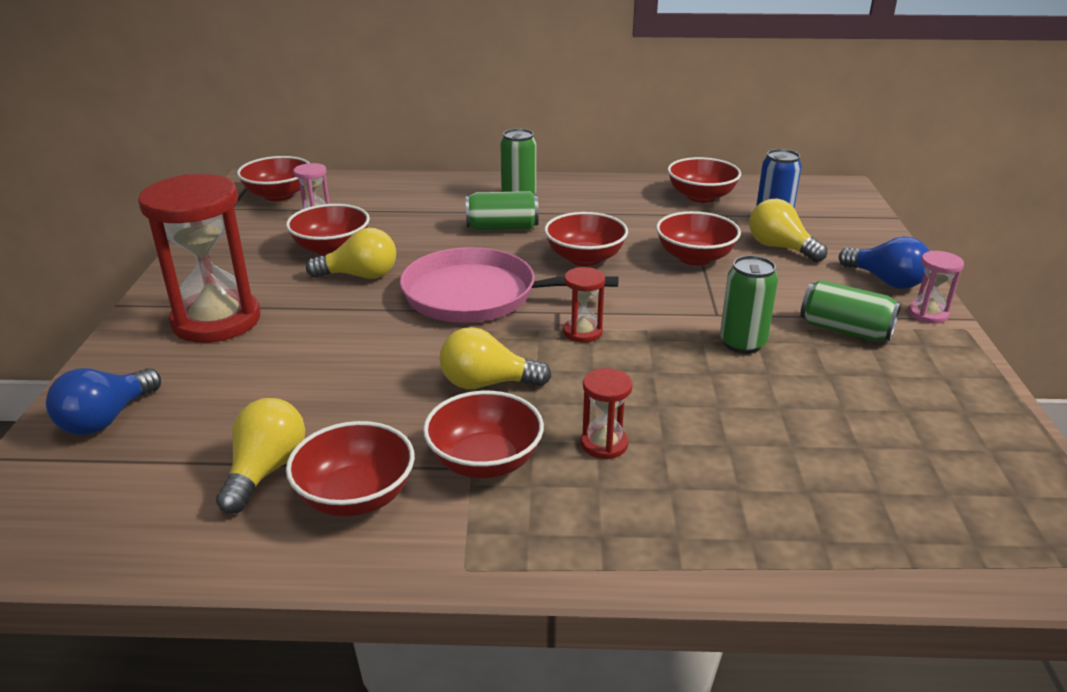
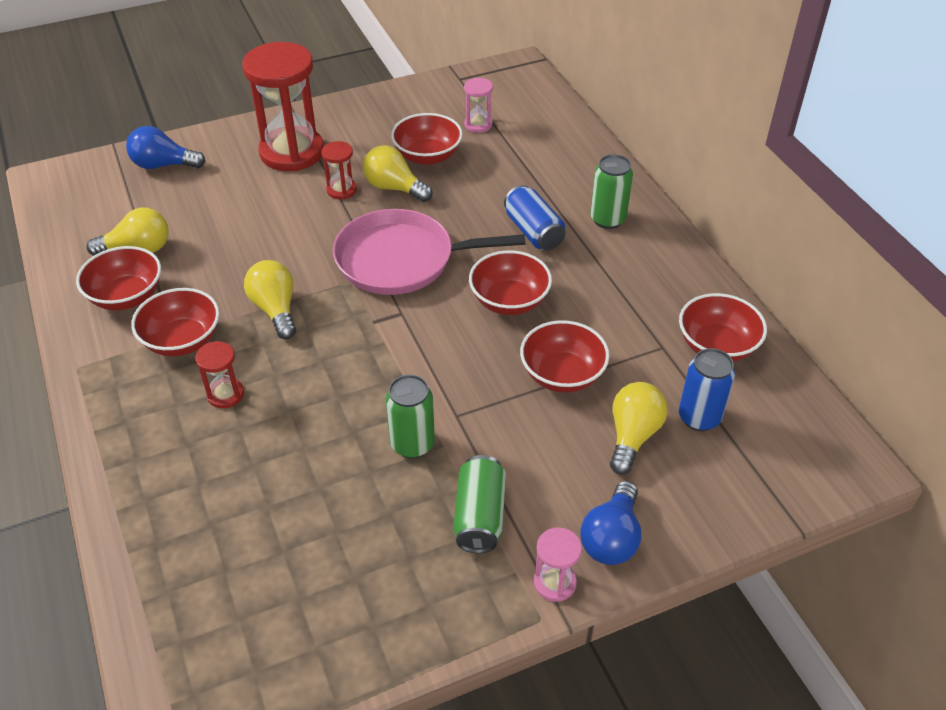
camera: 65 degrees right, 15 degrees up
(278, 195) = (500, 90): red bowl -> none
(360, 276) = (394, 188): yellow light bulb -> yellow light bulb turned 150 degrees clockwise
(477, 295) = (401, 259): pink pan -> pink pan turned 75 degrees counterclockwise
(502, 228) = (533, 231): green can -> blue can
(582, 332) = (376, 338): red hourglass -> red hourglass (341, 190)

